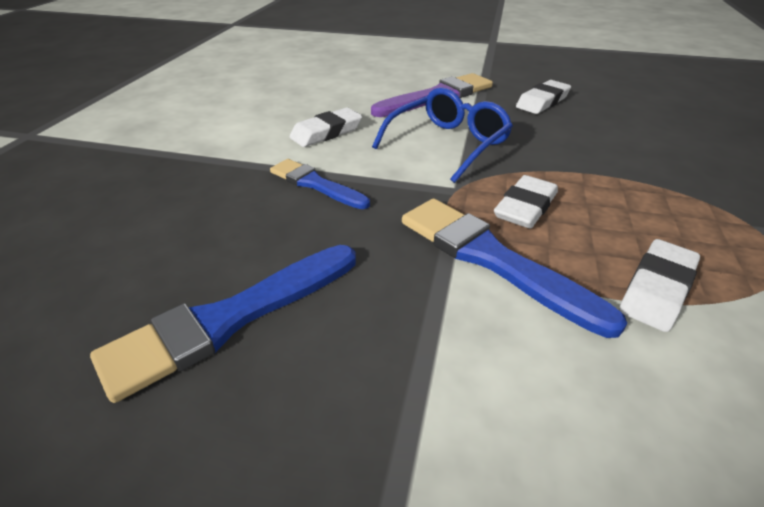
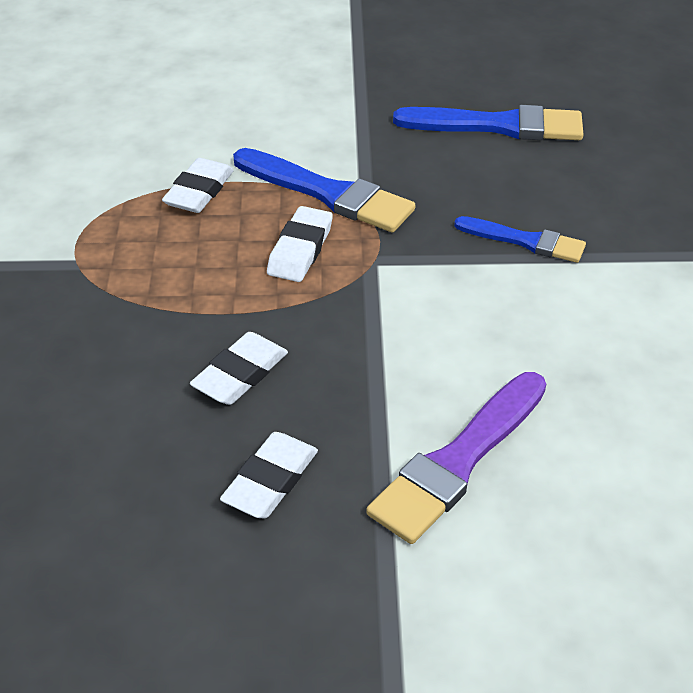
camera: 165 degrees right, 5 degrees up
(230, 319) = (498, 126): blue brush -> blue brush turned 60 degrees clockwise
(326, 132) = (575, 327): white eraser -> white eraser (240, 374)
(447, 144) = (404, 332): blue glasses -> none

